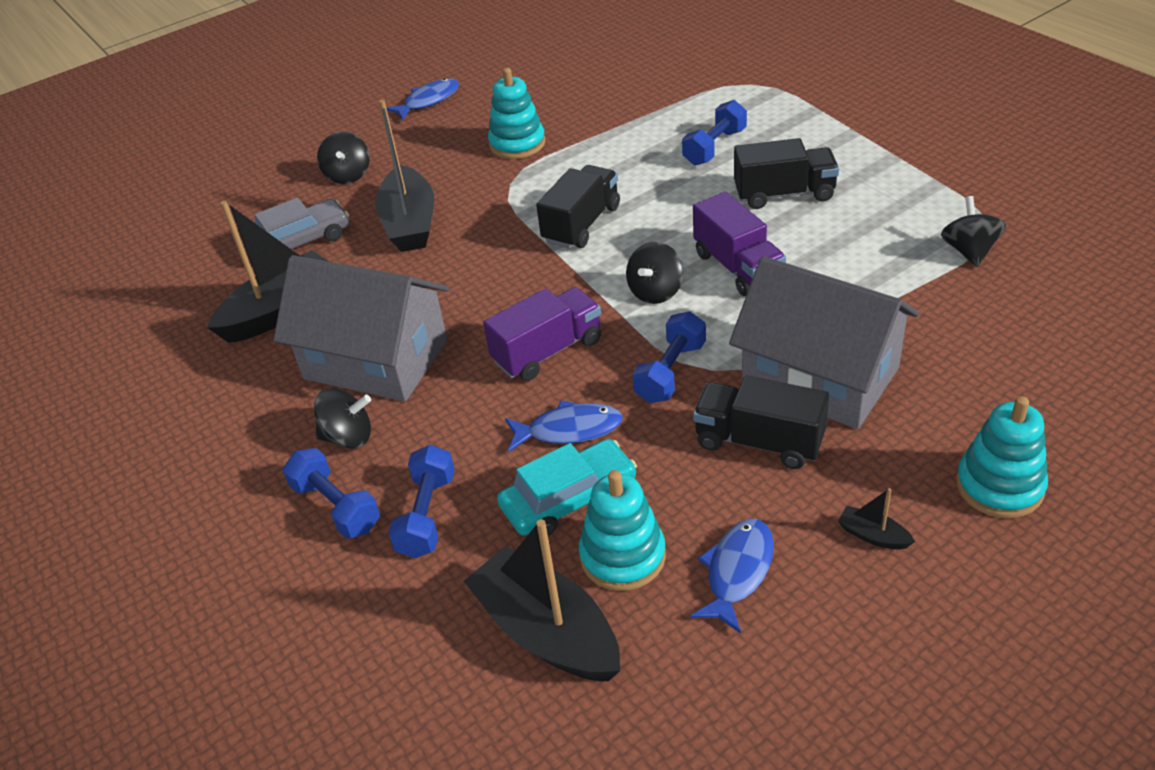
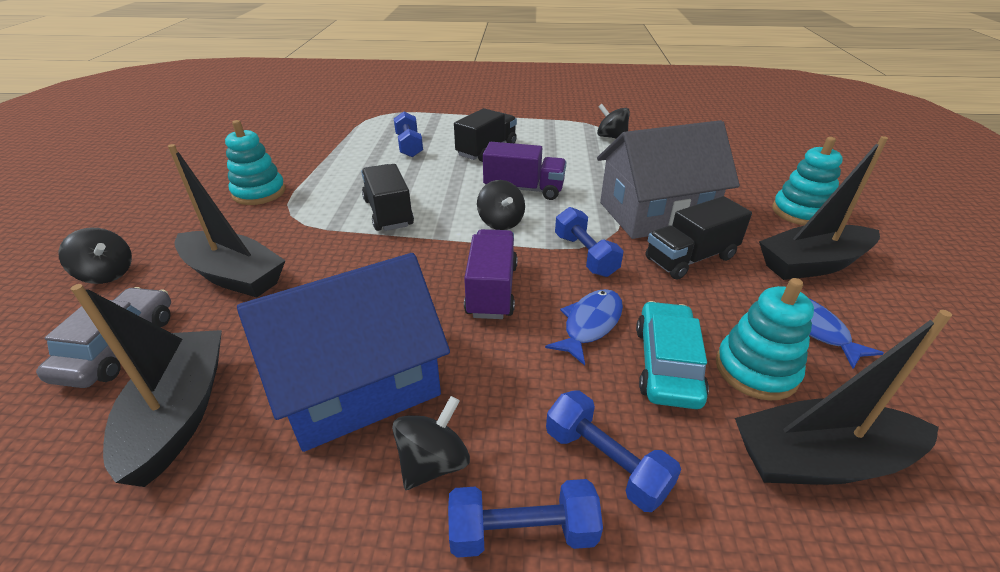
camera: 55 degrees left, 5 degrees down
(376, 360) = (359, 384): grey house -> blue house
(428, 101) = (127, 198): blue fish -> none
(873, 535) = (812, 264): black boat -> black boat, size x2.40

